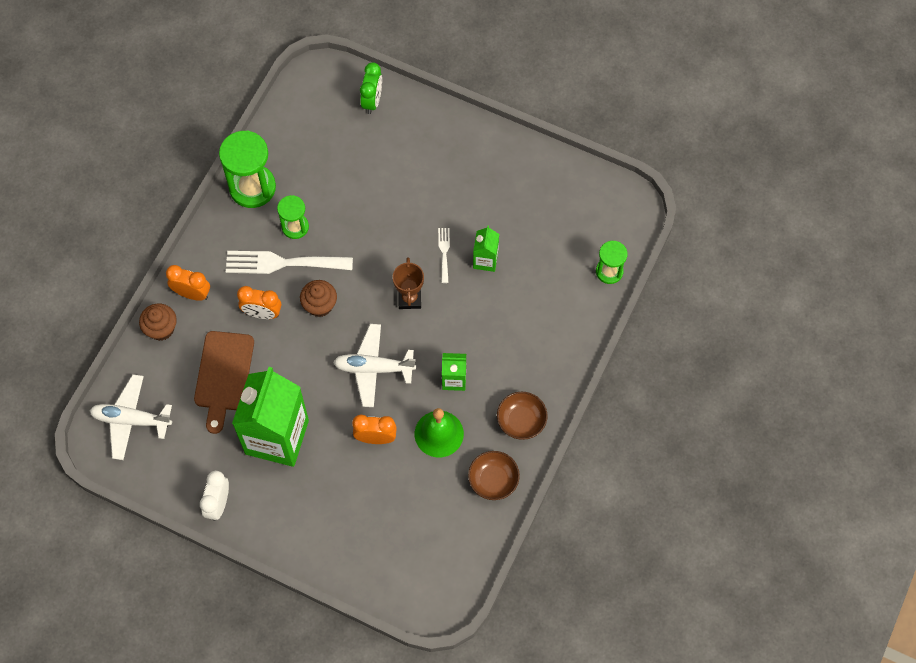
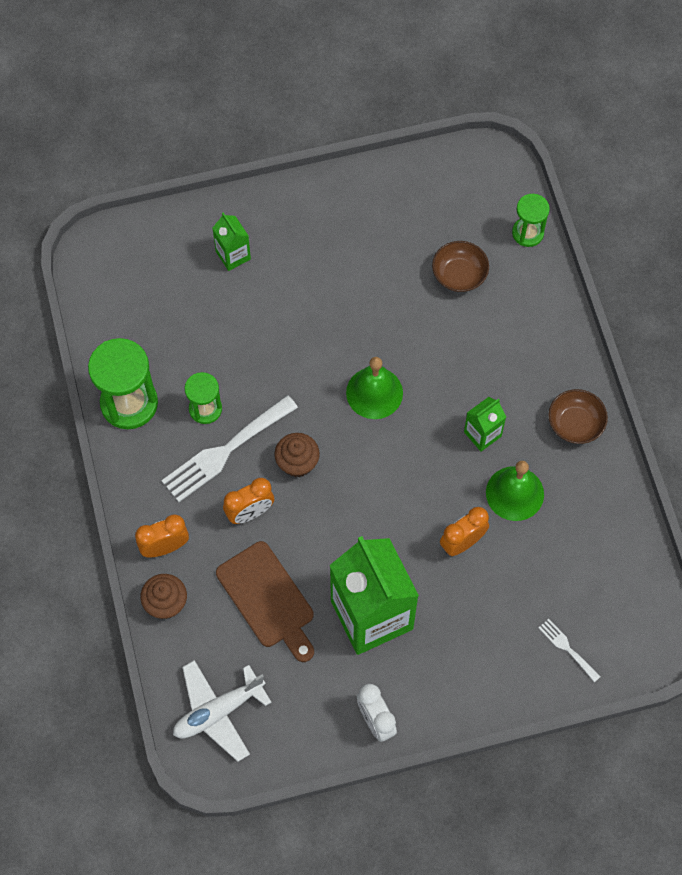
camera: 40 degrees left, 0 degrees up
(372, 101) = (169, 238): green clock -> none
(373, 368) = (401, 481): white plane -> none
(409, 298) = (374, 392): brown trophy -> green bell
(444, 252) = (366, 327): white fork -> white fork (567, 648)
(485, 260) = (410, 305): green carton -> green carton (233, 255)
(493, 480) = (600, 496): brown bowl -> brown bowl (459, 275)

